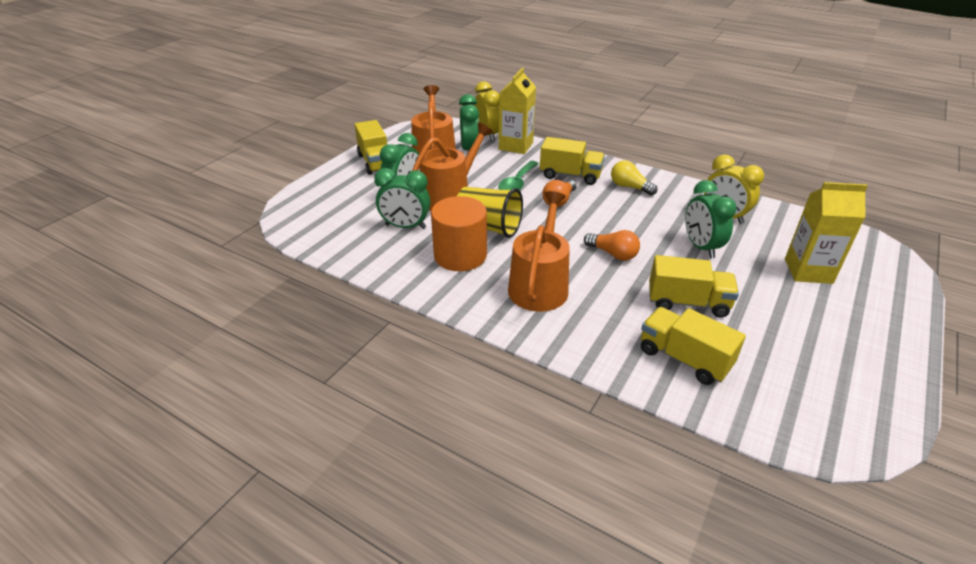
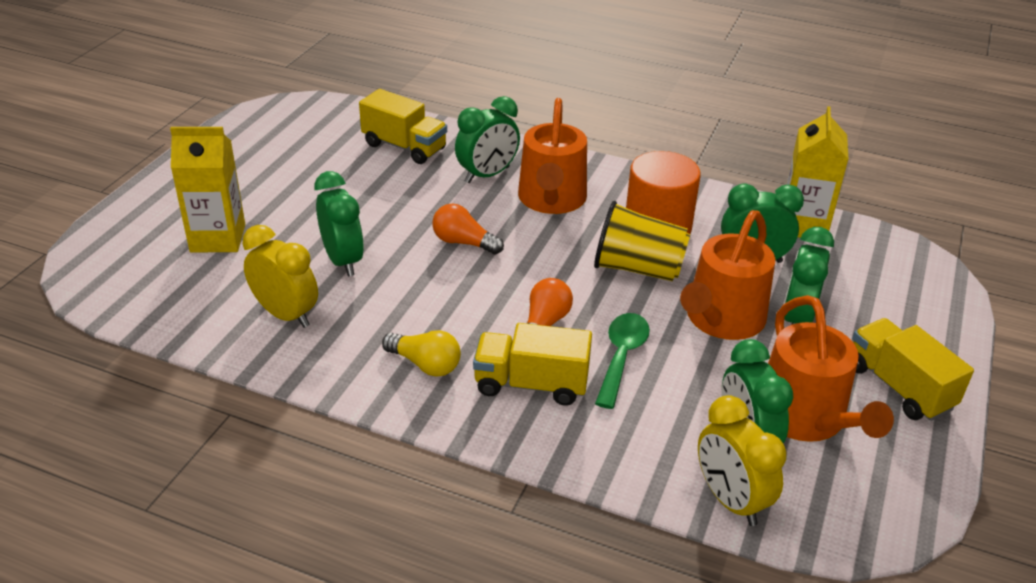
camera: 170 degrees right, 0 degrees up
(516, 146) = (655, 465): yellow carton -> yellow carton (803, 225)
(595, 315) = (487, 175): none -> green clock
(687, 303) = (384, 193): yellow truck -> none

